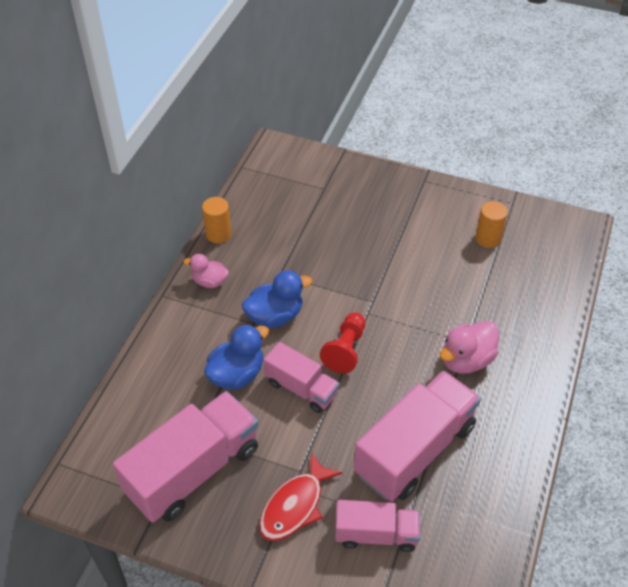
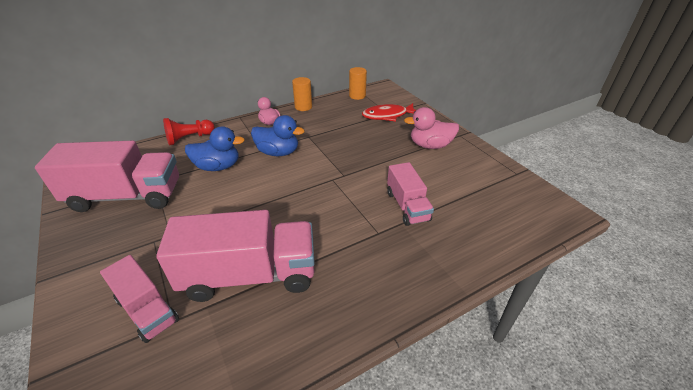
camera: 40 degrees right, 10 degrees down
(295, 506) = (137, 252): red fish -> red fish (387, 116)
(301, 388) = (238, 193): pink truck -> pink truck (407, 206)
(345, 350) = (292, 190): red pawn -> red pawn (189, 138)
(466, 360) = (363, 244): pink duck -> pink duck (430, 145)
(488, 238) = (471, 183): orange cylinder -> orange cylinder (357, 96)

